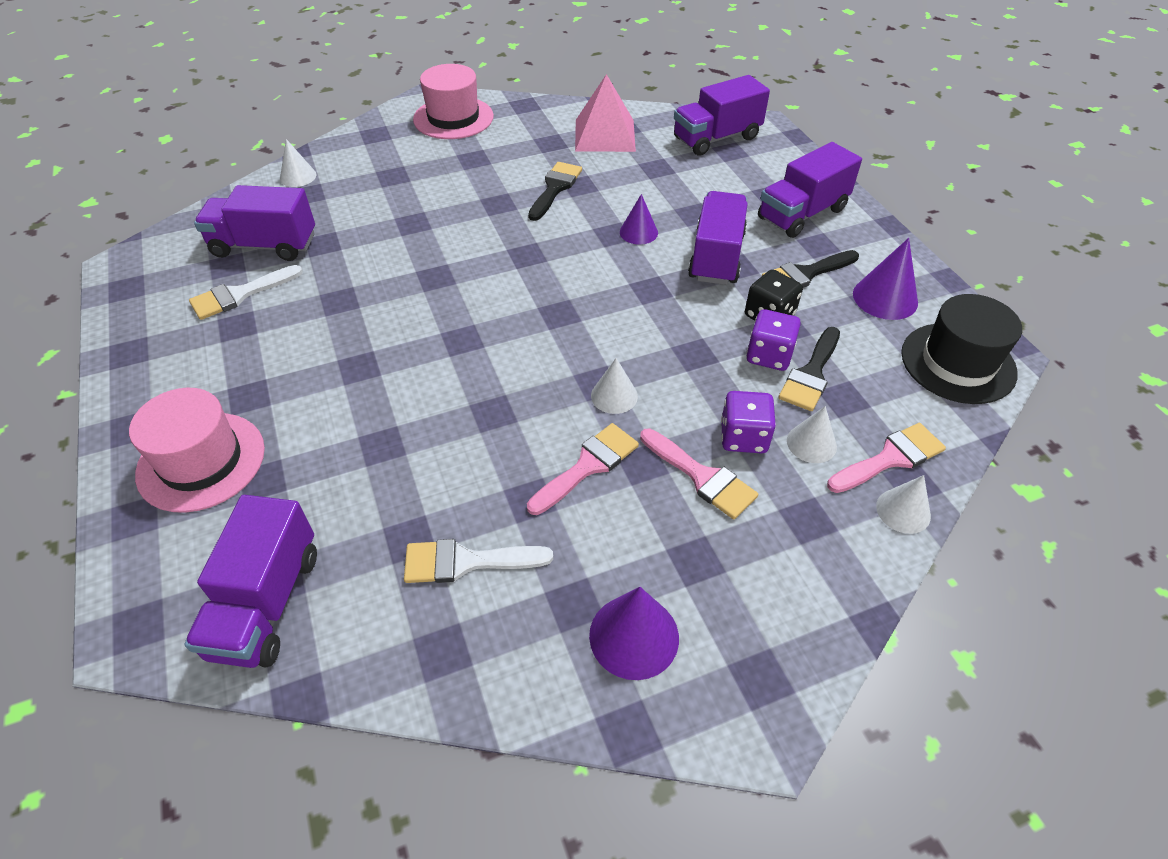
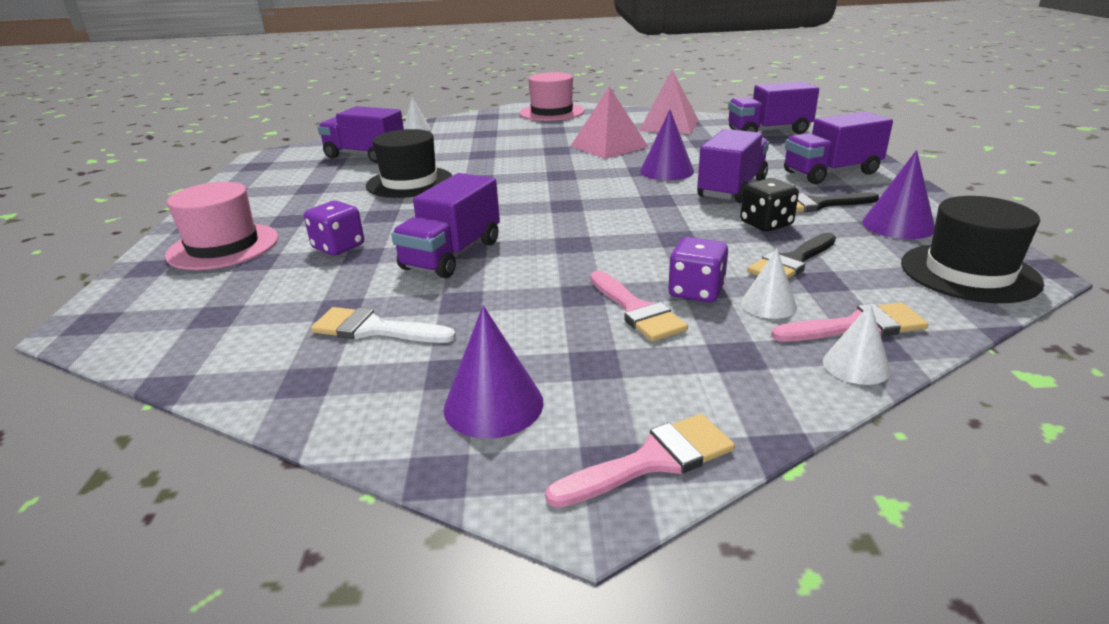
camera: 20 degrees right, 20 degrees down
(240, 294) = (328, 175): white brush -> none
(266, 603) = (193, 326): purple truck -> purple truck (452, 255)
(356, 296) = (409, 182): none -> black hat
(555, 188) = (609, 146): black brush -> pink pyramid
(588, 466) = (529, 289): pink brush -> pink brush (652, 461)
(614, 396) = (583, 252): white cone -> none
(638, 232) = (666, 171): purple cone -> purple cone, size x1.51
(769, 355) = (752, 246): purple dice -> purple dice (338, 247)

